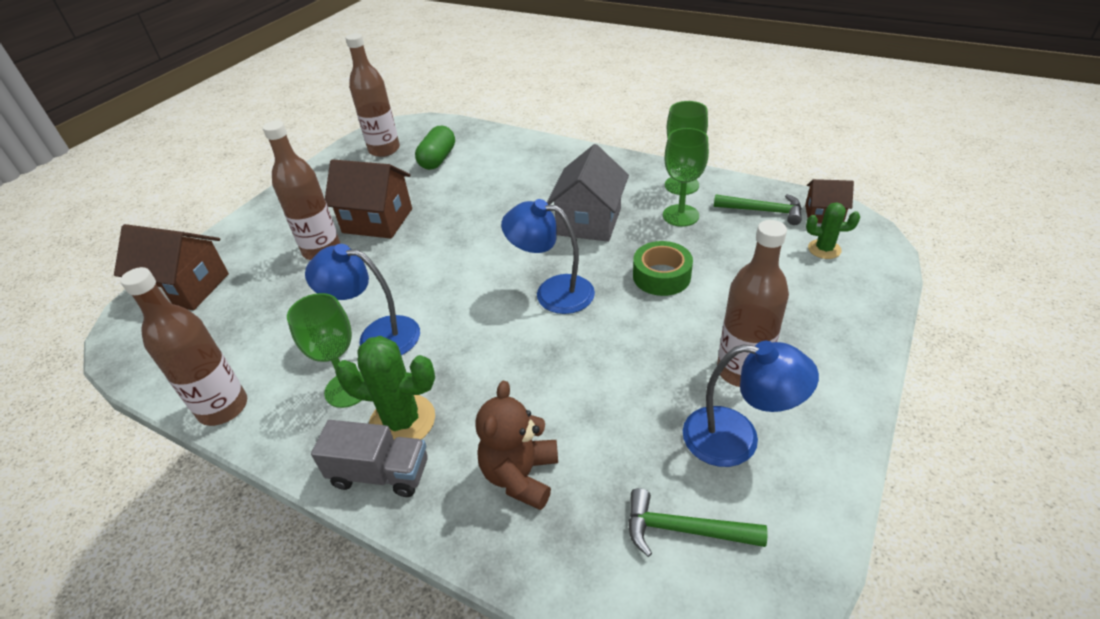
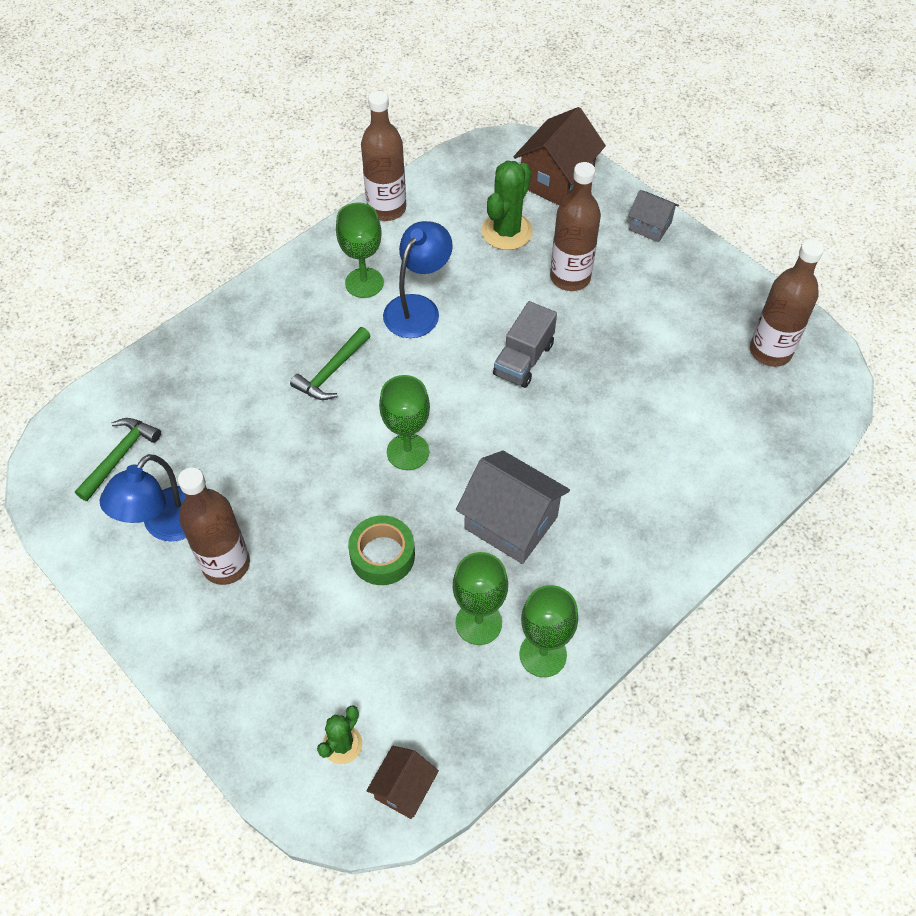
camera: 105 degrees right, 15 degrees up
(255, 222) = (650, 226): none -> grey house
(377, 221) = (605, 327): brown house -> none
(380, 473) = (270, 294): grey truck -> grey truck (523, 359)
(402, 421) = (311, 313): green cactus -> green cactus (507, 231)
(438, 159) = (722, 403): green capsule -> none
(520, 475) = (219, 374): brown teddy bear -> none
(553, 292) = (408, 452): blue lamp -> green goblet
(763, 211) = (444, 721): green hammer -> green hammer (331, 372)

